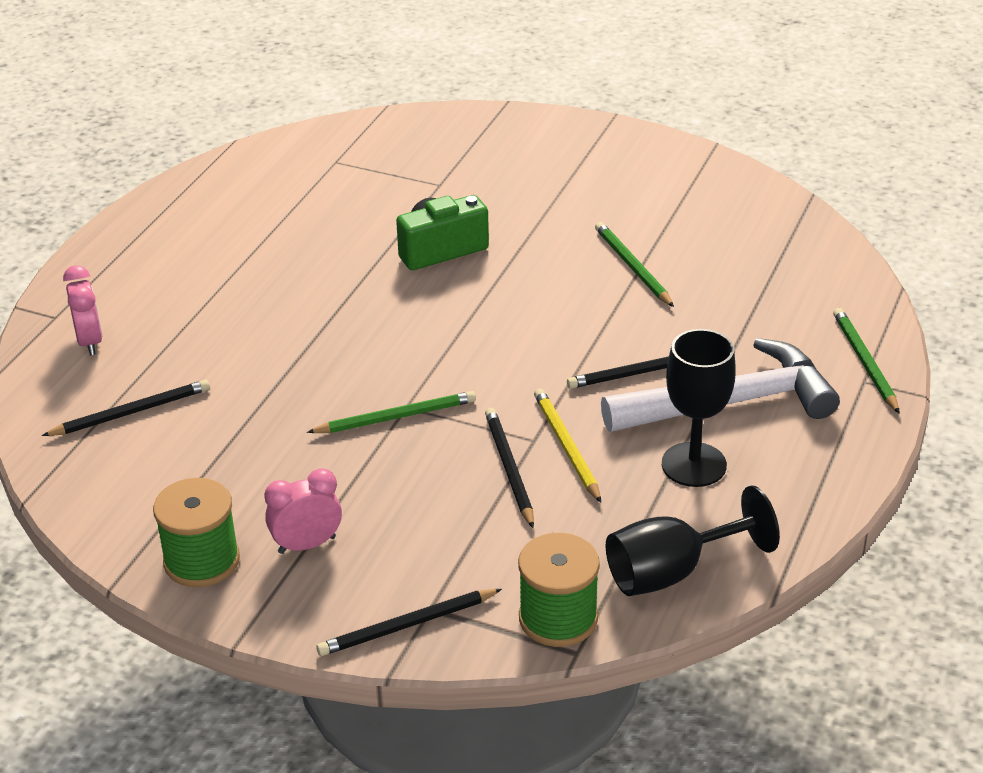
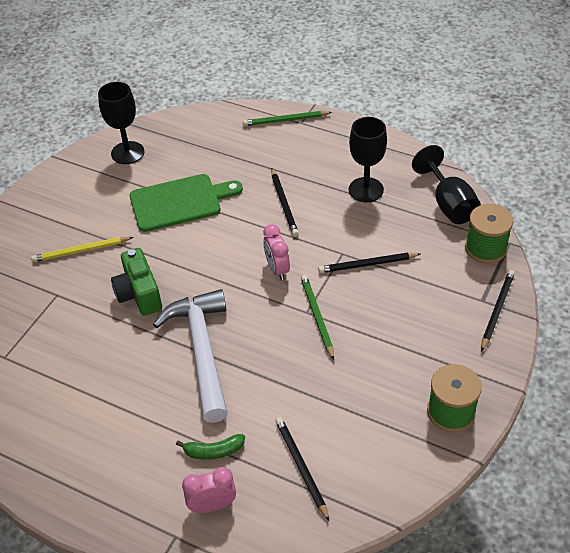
camera: 85 degrees left, 10 degrees up
(169, 336) = (214, 451): none -> green banana
(307, 545) = (434, 358): pink clock -> pink clock (277, 269)
(407, 625) = (497, 310): black pencil -> black pencil turned 135 degrees counterclockwise
(566, 447) = (349, 239): yellow pencil -> yellow pencil (81, 251)
(632, 267) = (180, 202): green pencil -> green cutting board
(730, 403) = (315, 172): white hammer -> white hammer (202, 350)
(738, 207) = (127, 153): none -> black goblet

